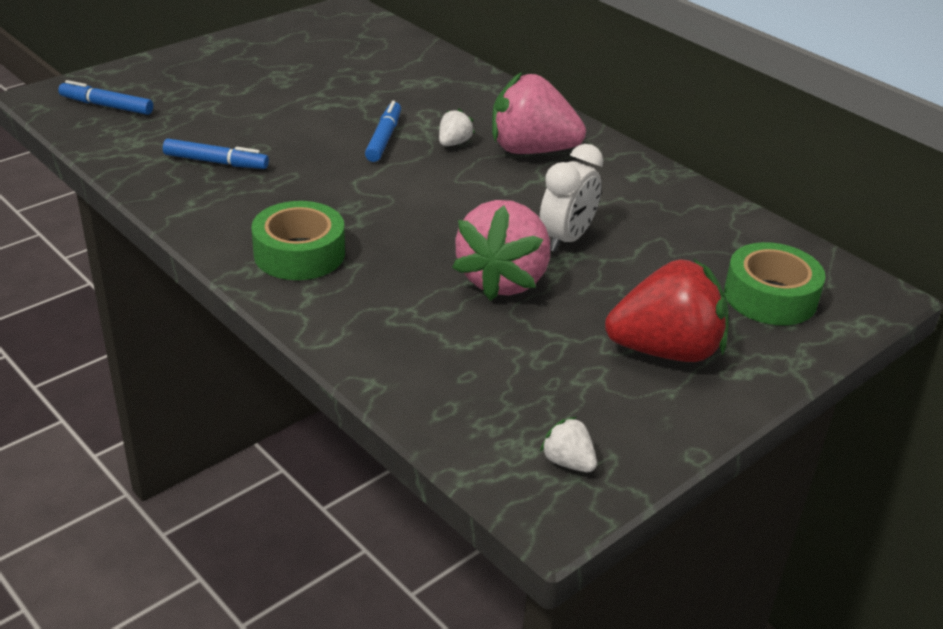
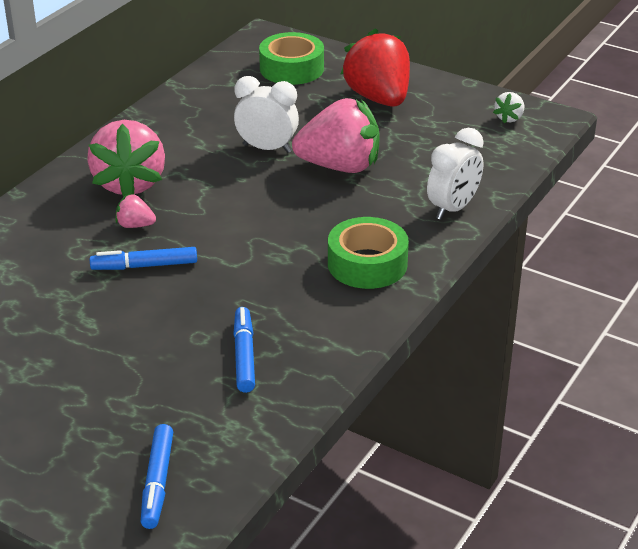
camera: 105 degrees left, 0 degrees up
(364, 340) = (453, 209): none -> white clock
(454, 143) = (135, 225): white strawberry -> pink strawberry

